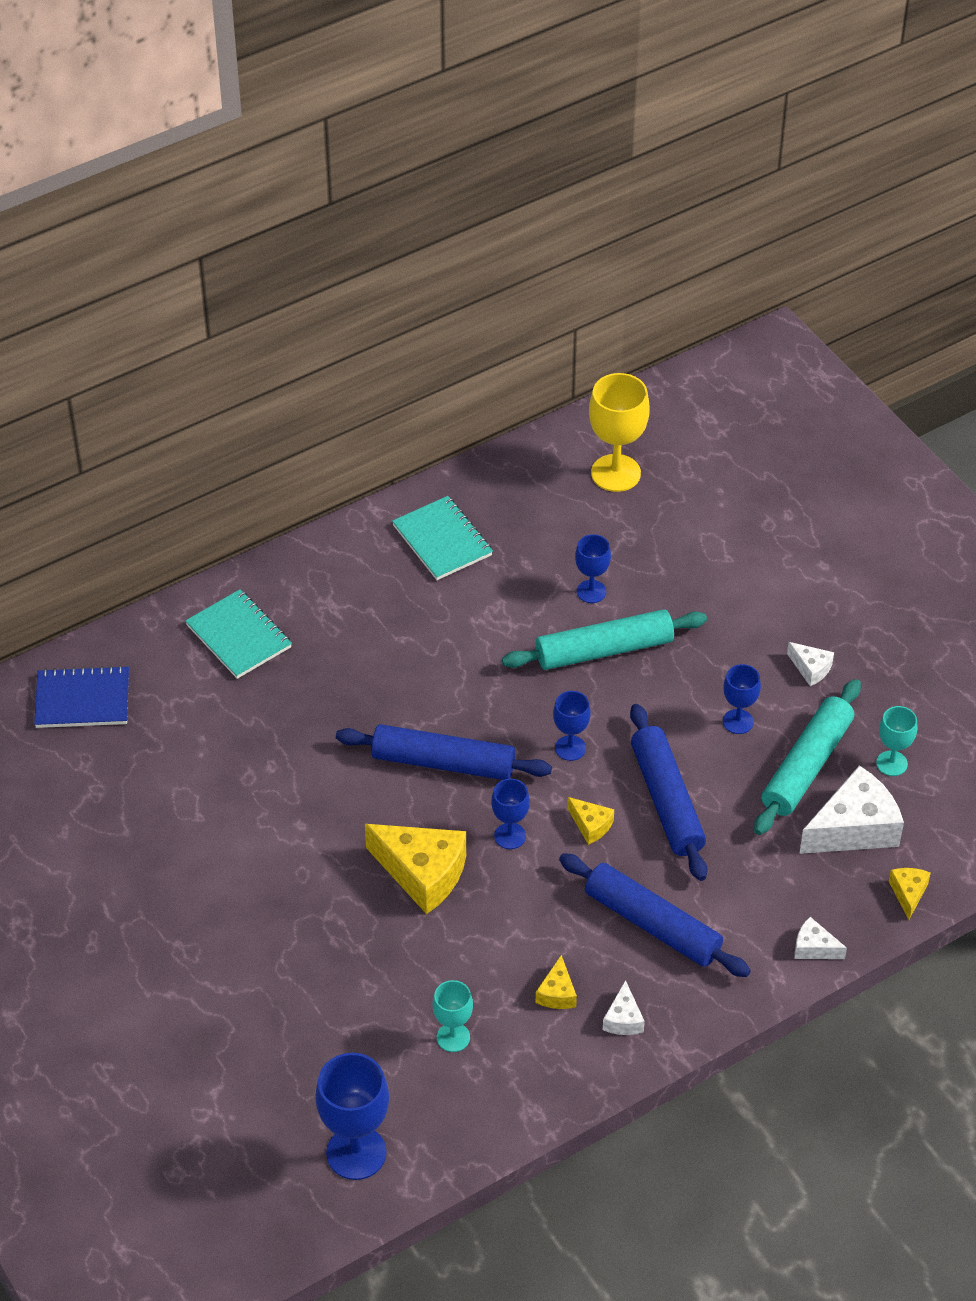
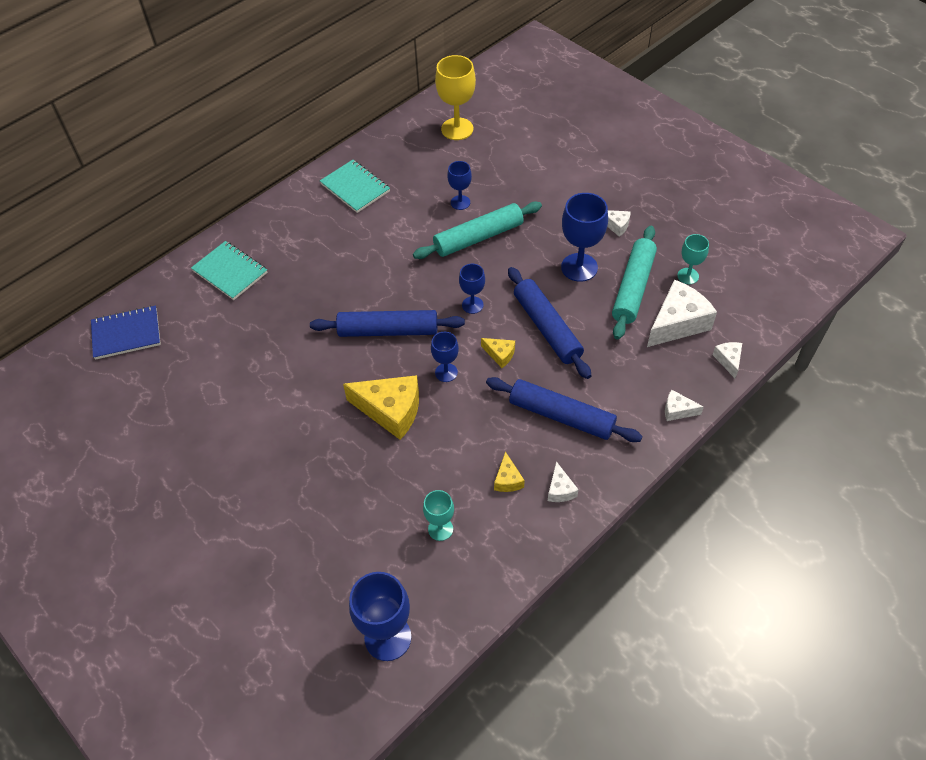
camera: 10 degrees left, 5 degrees up
(738, 721) = (579, 267): blue goblet -> blue goblet, size x1.74
(908, 894) = (728, 360): yellow cheese -> white cheese

